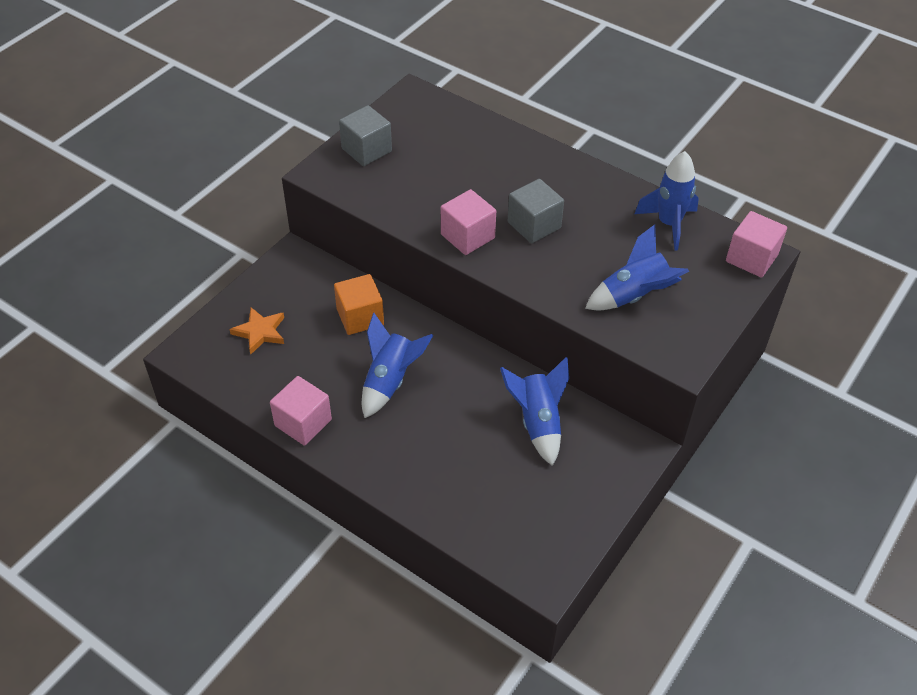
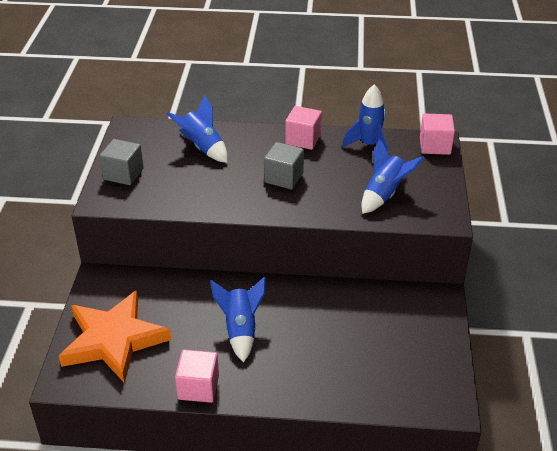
camera: 30 degrees left, 10 degrees down
(260, 332) = (114, 340): orange star -> orange star, size x2.23
(360, 317) = (183, 297): orange cube -> none
(467, 236) = (244, 201): pink cube -> pink cube (303, 139)
(537, 422) = (363, 311): blue rocket -> blue rocket (202, 148)

